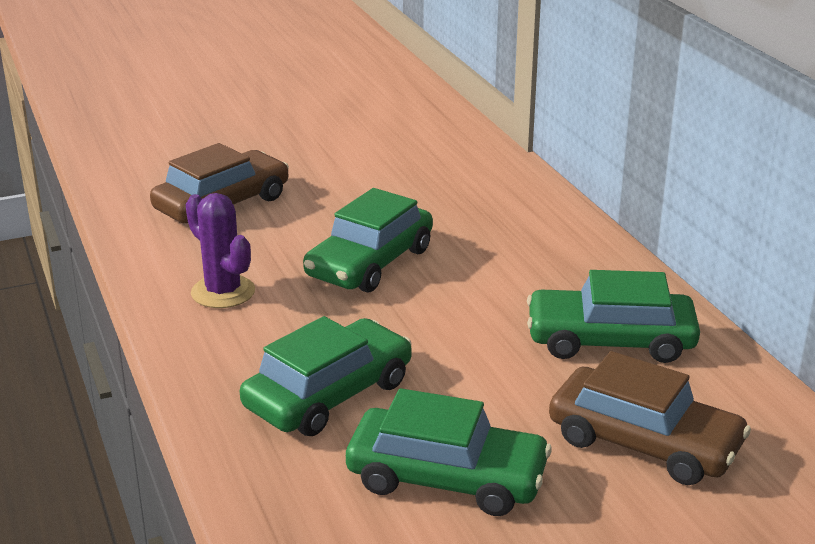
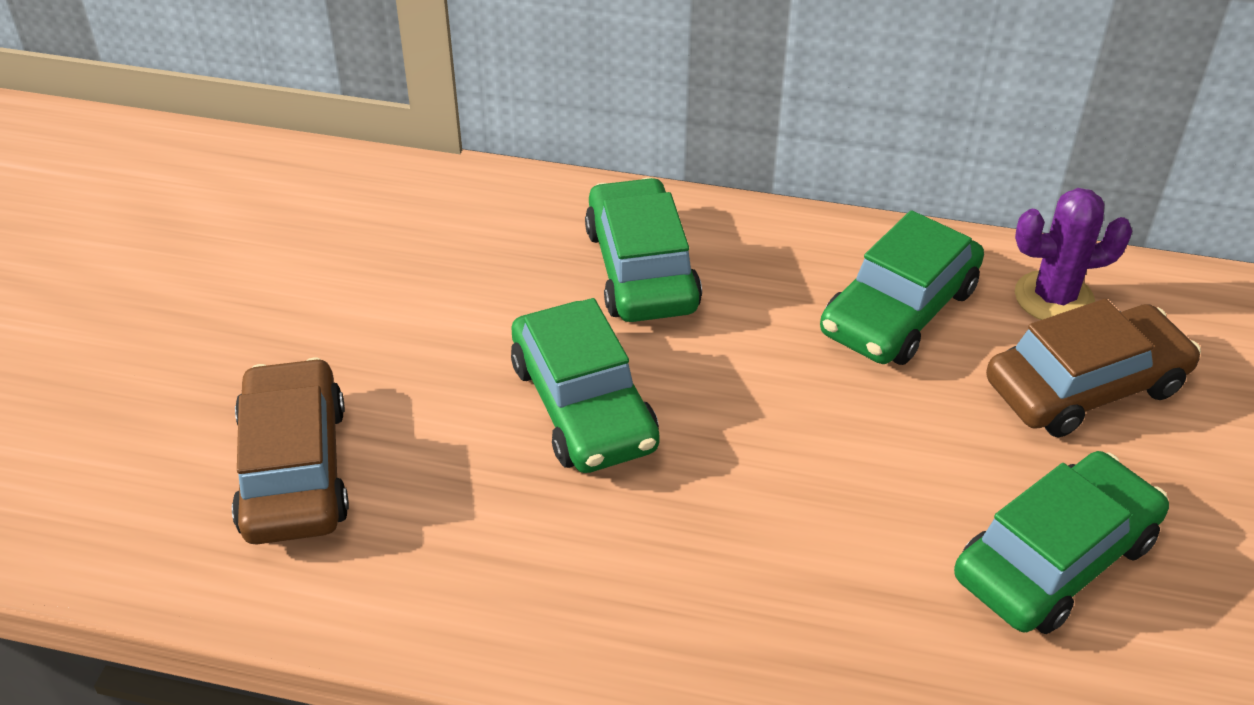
camera: 55 degrees left, 15 degrees up
(223, 292) = (526, 572): purple cactus -> purple cactus (1054, 298)
(329, 394) = (836, 579): green car -> green car (641, 269)

